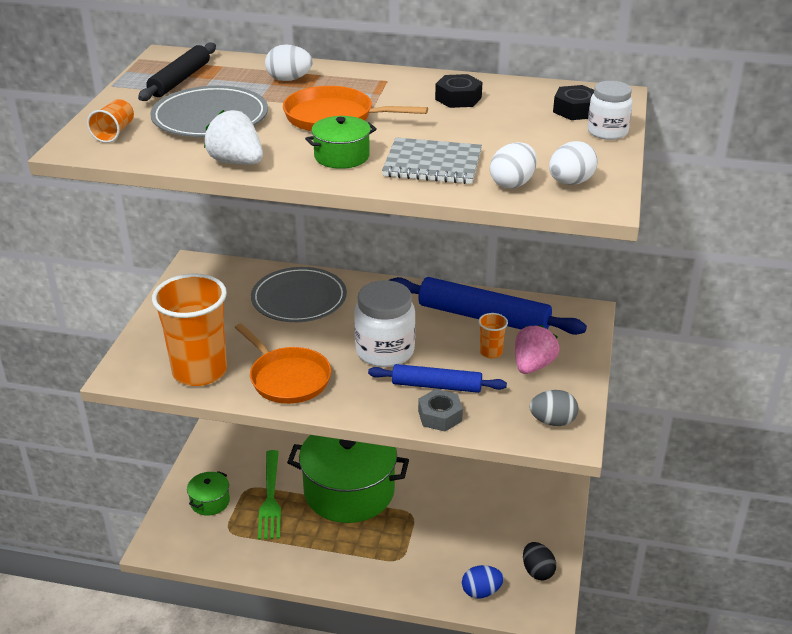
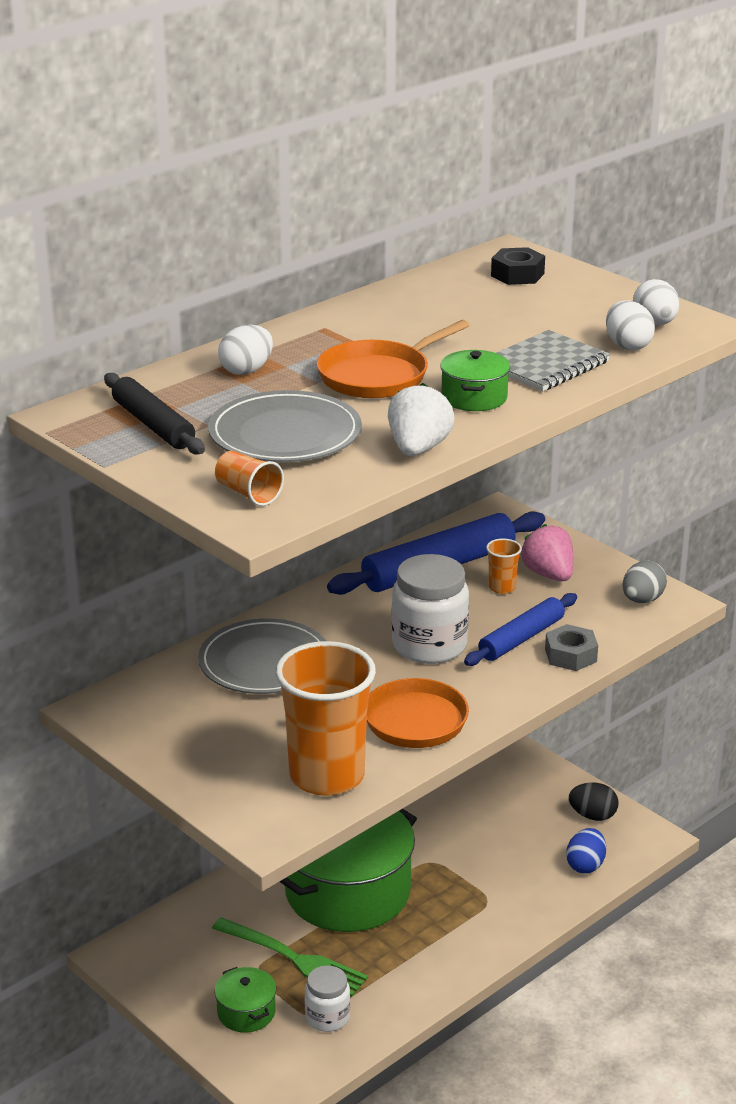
camera: 55 degrees left, 5 degrees down
(236, 162) = (418, 449): white strawberry -> white strawberry turned 120 degrees clockwise
(458, 98) = (418, 311): black nut -> none
(607, 132) = (579, 278): white jar -> white jar (327, 1017)

